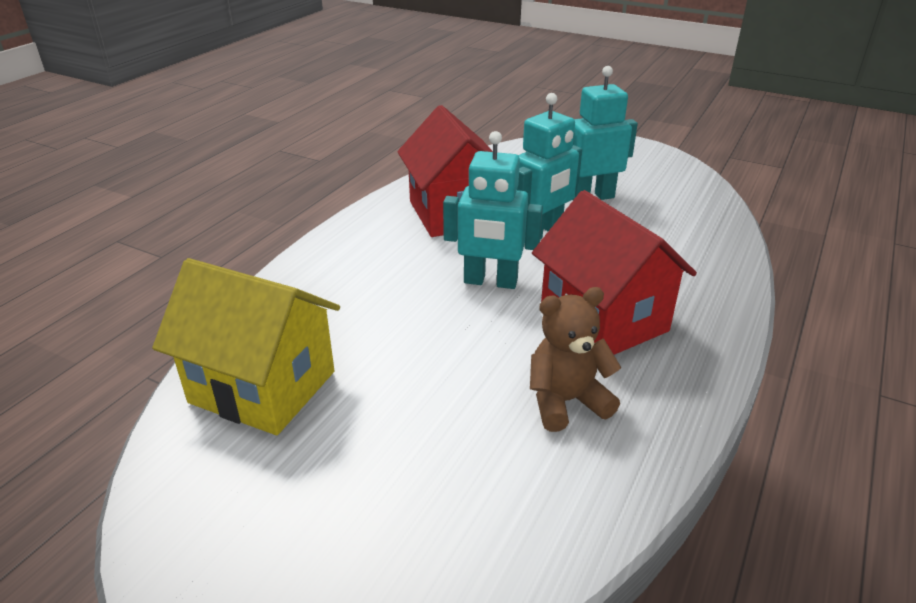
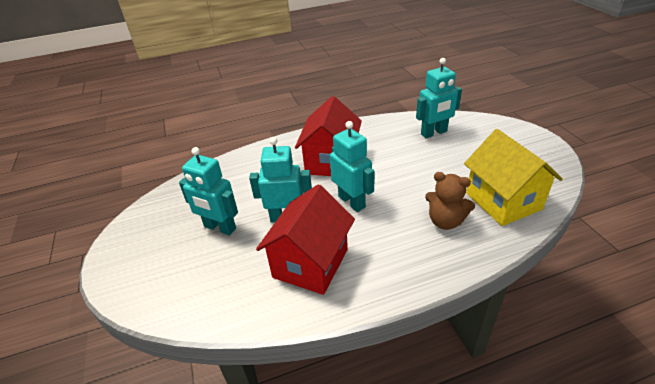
camera: 135 degrees left, 5 degrees up
(505, 490) = (434, 133): none -> turquoise robot
(566, 401) = (385, 144): brown teddy bear -> brown teddy bear (445, 221)

